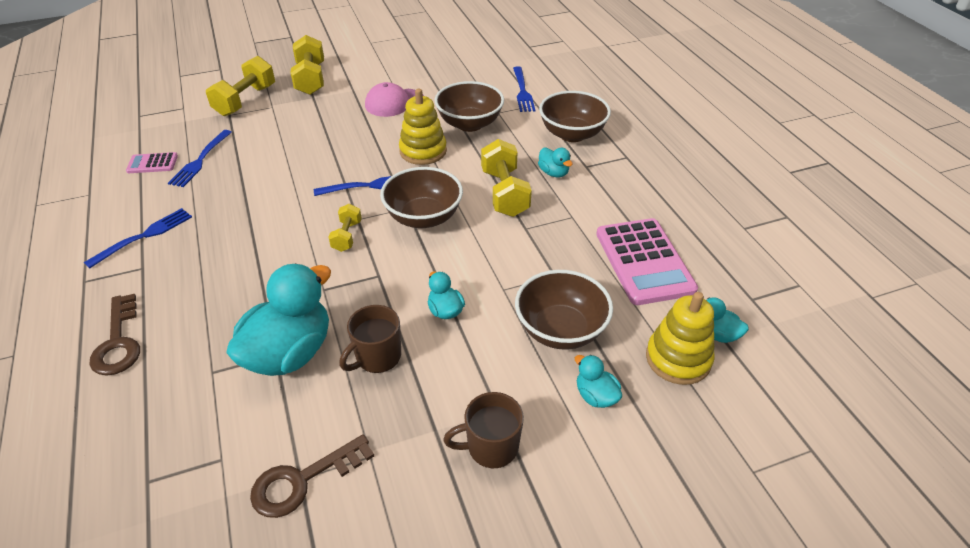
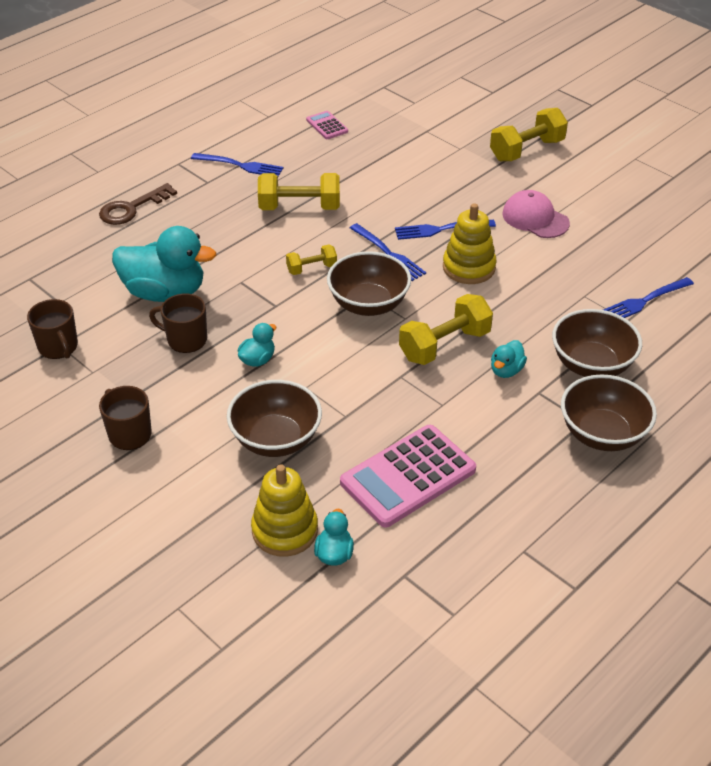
camera: 65 degrees right, 0 degrees up
(200, 160) = (350, 147): blue fork -> blue fork (441, 229)
(245, 101) = (455, 129): yellow dumbbell -> yellow dumbbell (299, 207)
(303, 481) = (58, 347): brown key -> brown mug
(469, 124) = (543, 282): brown bowl -> brown bowl (602, 434)
(595, 396) = (211, 483): turquoise duck -> none

